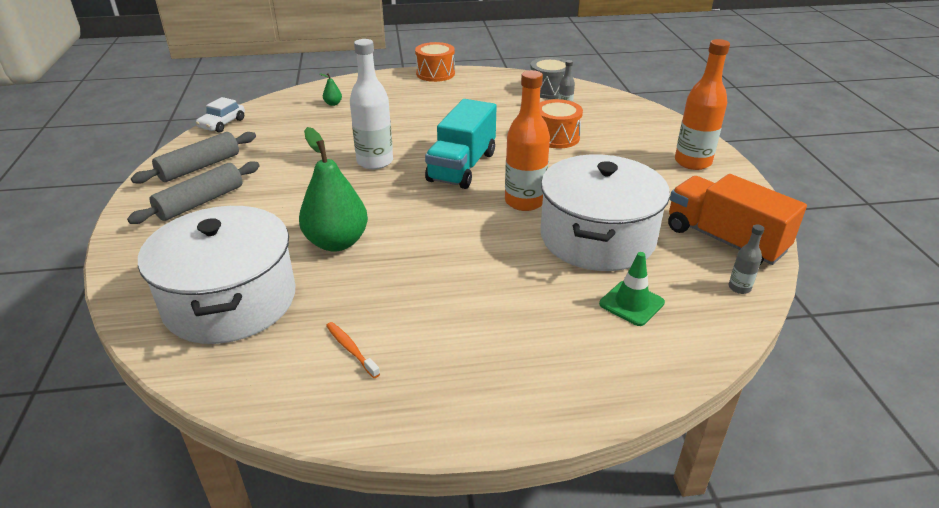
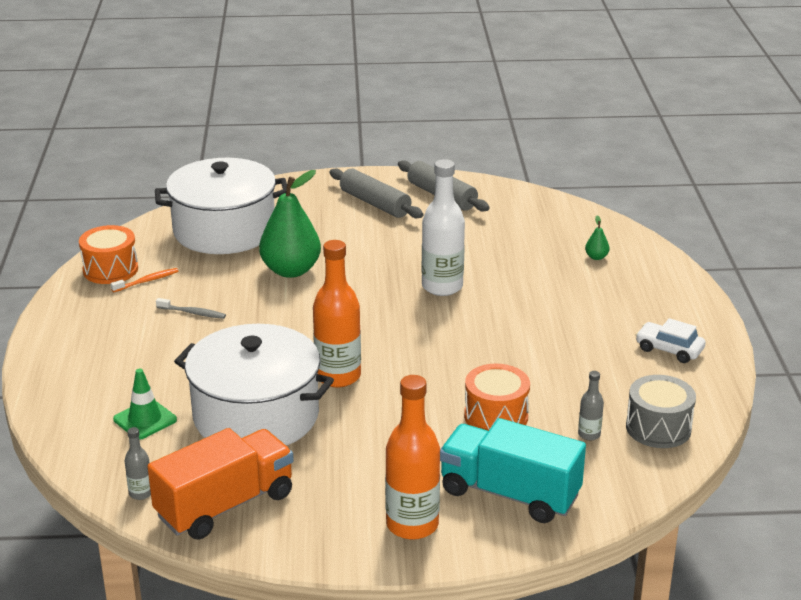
camera: 95 degrees right, 5 degrees down
(222, 124) = (539, 197): white car -> white car (669, 349)
(425, 300) = (192, 313): none -> grey toothbrush
(435, 74) = (709, 331): orange drum -> orange drum (110, 270)
(462, 167) = (423, 341): turquoise truck -> turquoise truck (509, 494)

